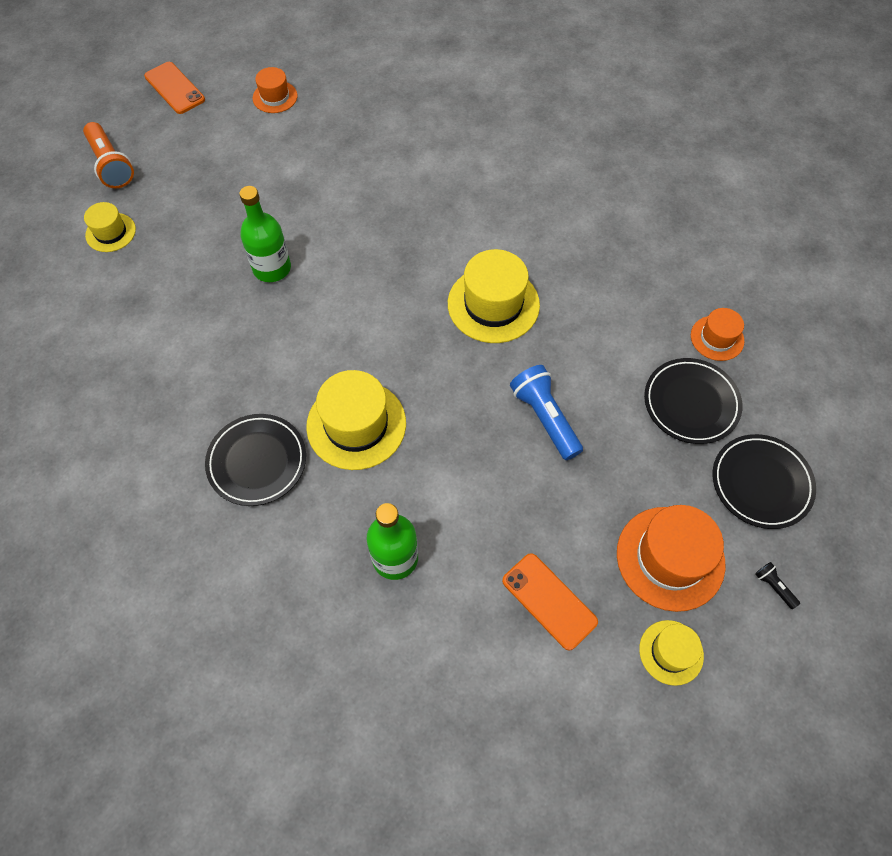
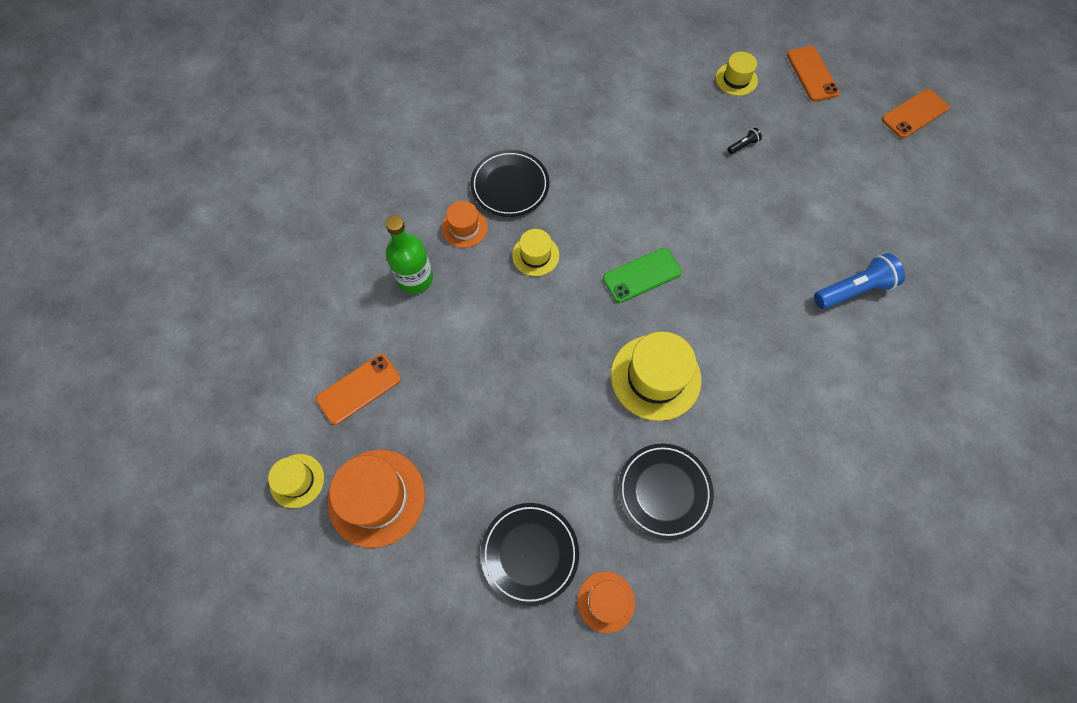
camera: 95 degrees right, 5 degrees up
(111, 165) = (812, 74): orange flashlight -> orange phone
(272, 268) = (699, 194): green bottle -> none
(275, 97) = (914, 195): orange hat -> orange hat (464, 227)
(356, 424) = (535, 255): yellow hat -> yellow hat, size x0.56
(377, 319) = (642, 275): none -> green phone
(545, 418) = (527, 408): blue flashlight -> blue flashlight (853, 290)
(761, 483) = (435, 605): black plate -> black plate (664, 491)
(773, 586) = (333, 588): black flashlight -> black flashlight (743, 145)

